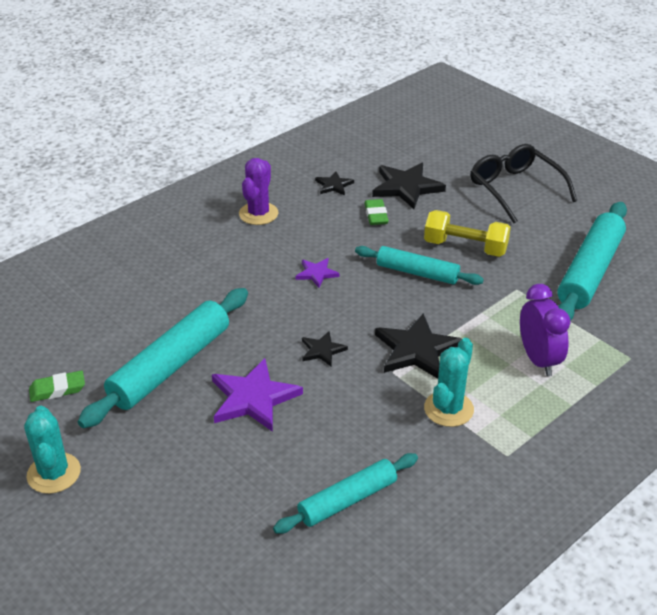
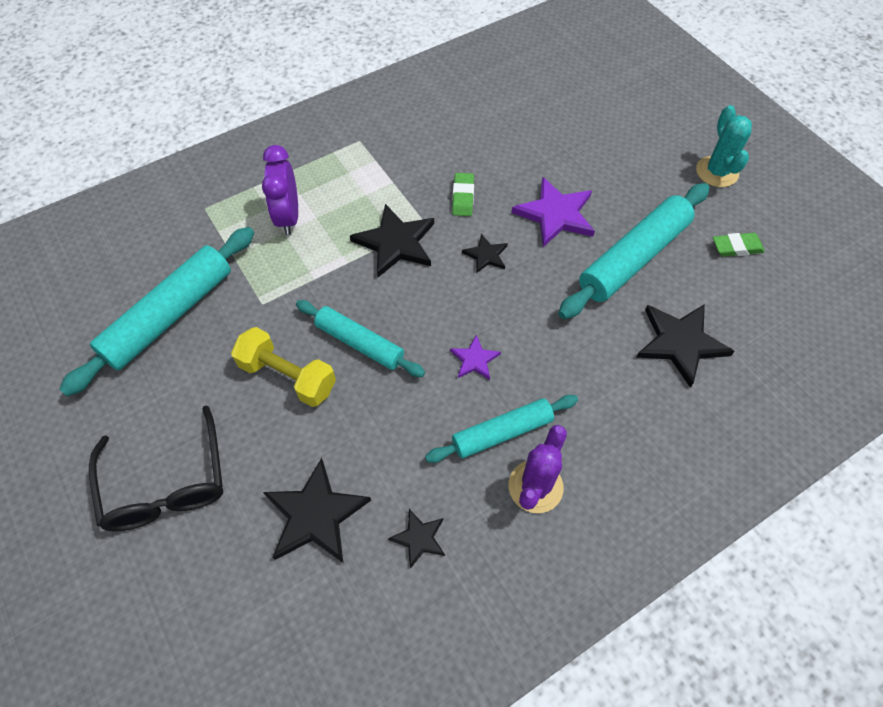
camera: 170 degrees left, 20 degrees up
(136, 304) = (680, 343): none -> black star
(347, 500) = (490, 125): turquoise rolling pin -> turquoise rolling pin (502, 433)
(376, 215) = (377, 457): green eraser -> green eraser (463, 197)
(448, 409) = (389, 182): turquoise cactus -> none

